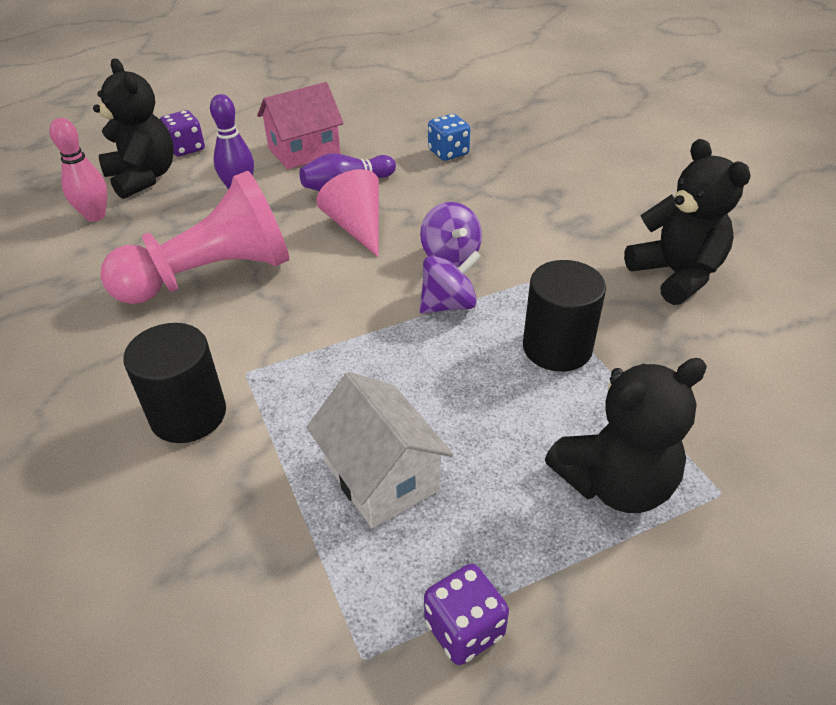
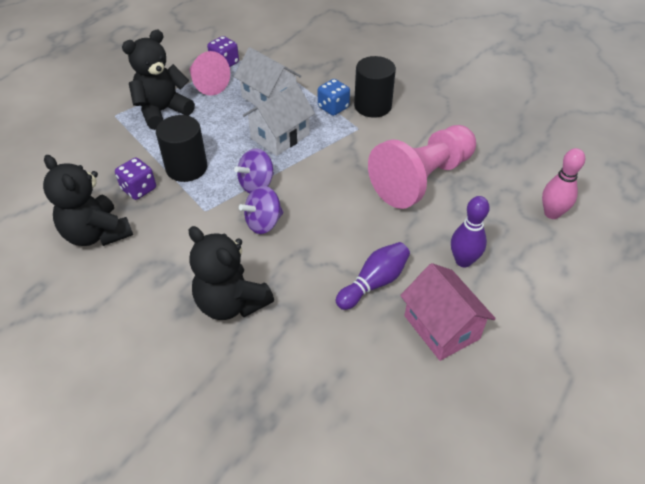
camera: 165 degrees right, 5 degrees up
(143, 178) = (558, 261): black teddy bear -> black teddy bear (231, 303)
(186, 148) = (559, 309): purple dice -> purple dice (139, 189)
(304, 151) = (441, 327): pink house -> pink house turned 75 degrees counterclockwise
(356, 227) = (344, 237): pink cone -> pink cone (207, 84)
(388, 379) = (280, 136): none -> white house
(448, 153) = (293, 353): blue dice -> blue dice (333, 107)
(450, 255) = (263, 223): purple spinning top -> purple spinning top turned 90 degrees counterclockwise

